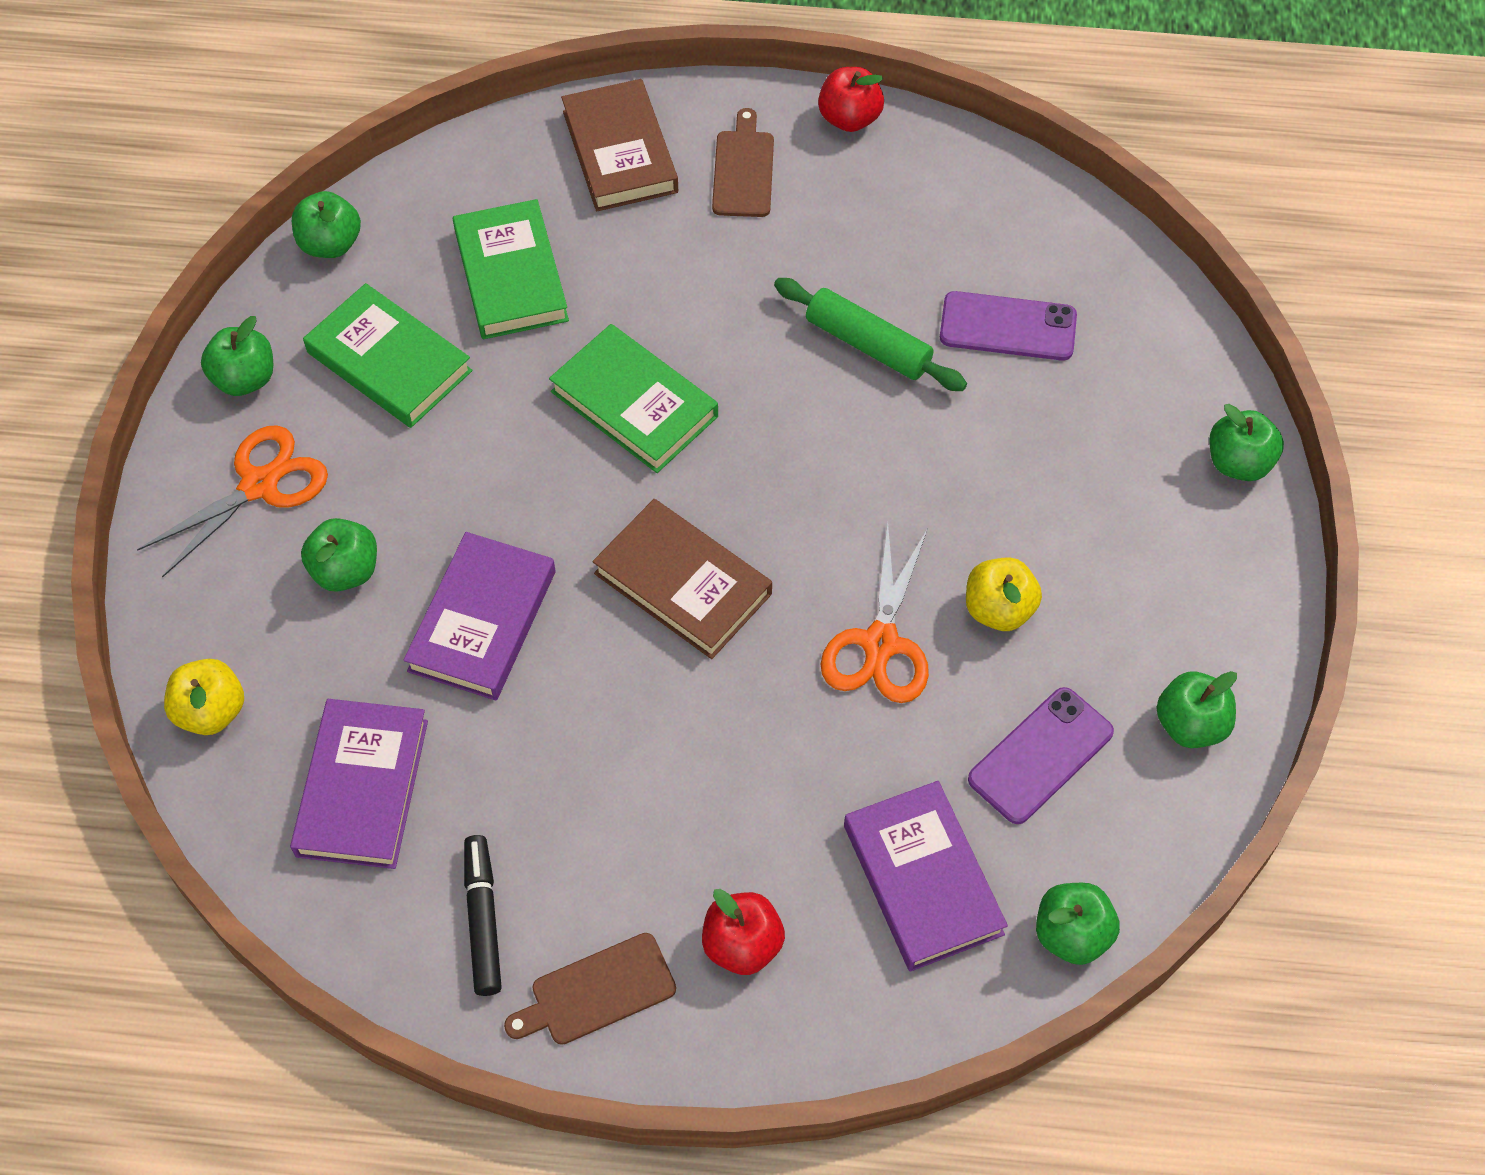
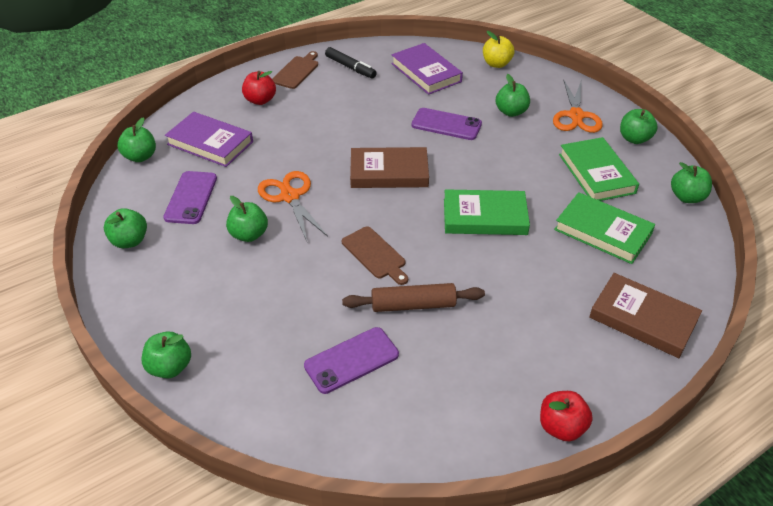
camera: 140 degrees right, 15 degrees down
(389, 362) = (596, 173): green book -> green book turned 75 degrees clockwise
(482, 621) = (446, 124): purple book -> purple phone
(743, 170) = (575, 352): brown cutting board -> brown cutting board (375, 254)
(868, 344) = (413, 305): green rolling pin -> brown rolling pin
(998, 609) = (249, 234): yellow apple -> green apple

